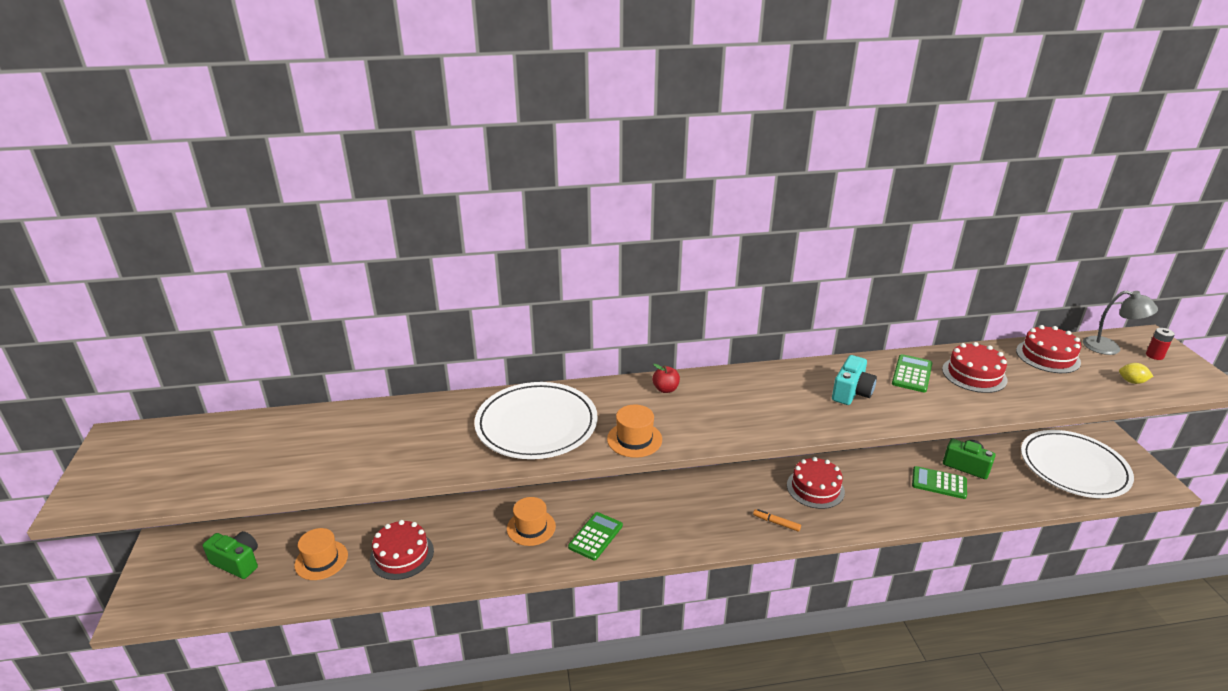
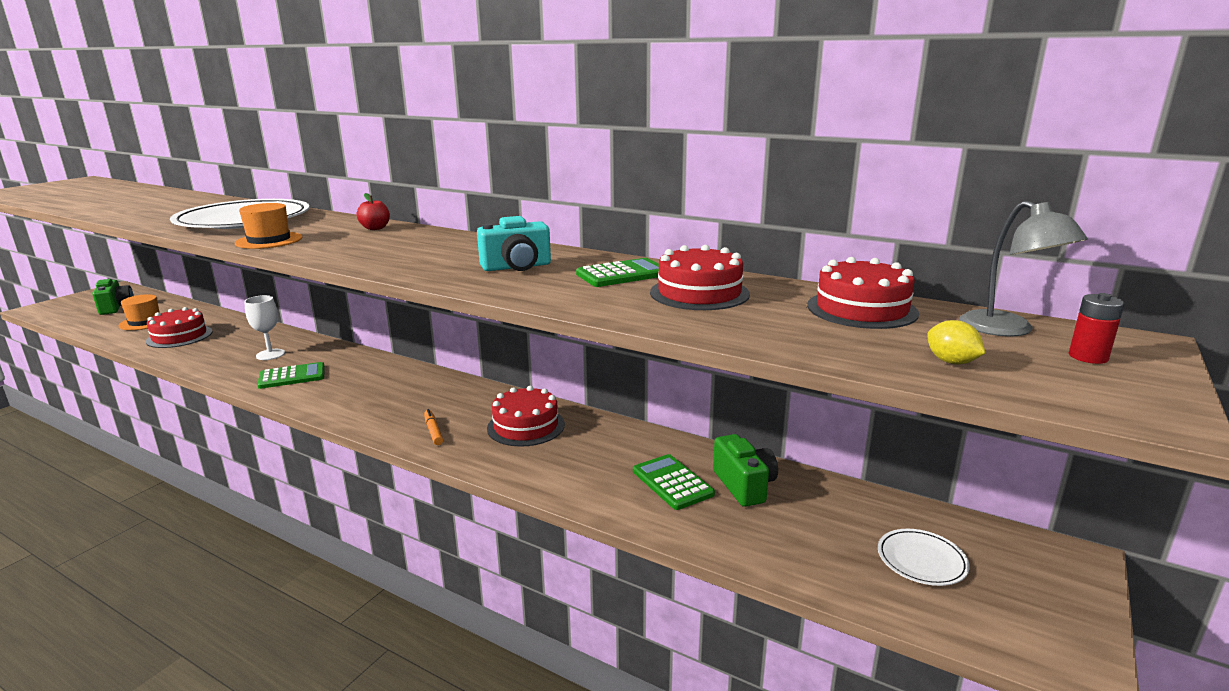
camera: 40 degrees right, 10 degrees down
(531, 527) = (270, 354): orange hat -> white goblet
(1073, 467) = (921, 560): white plate -> white plate, size x0.44

